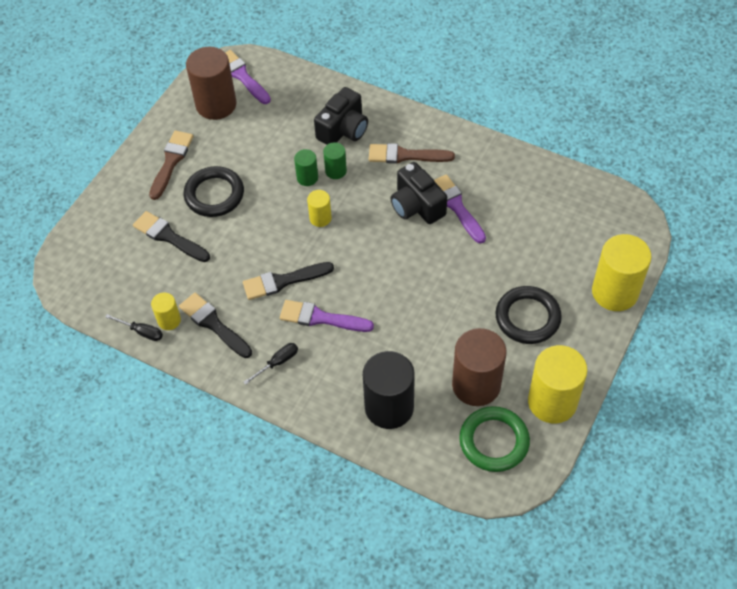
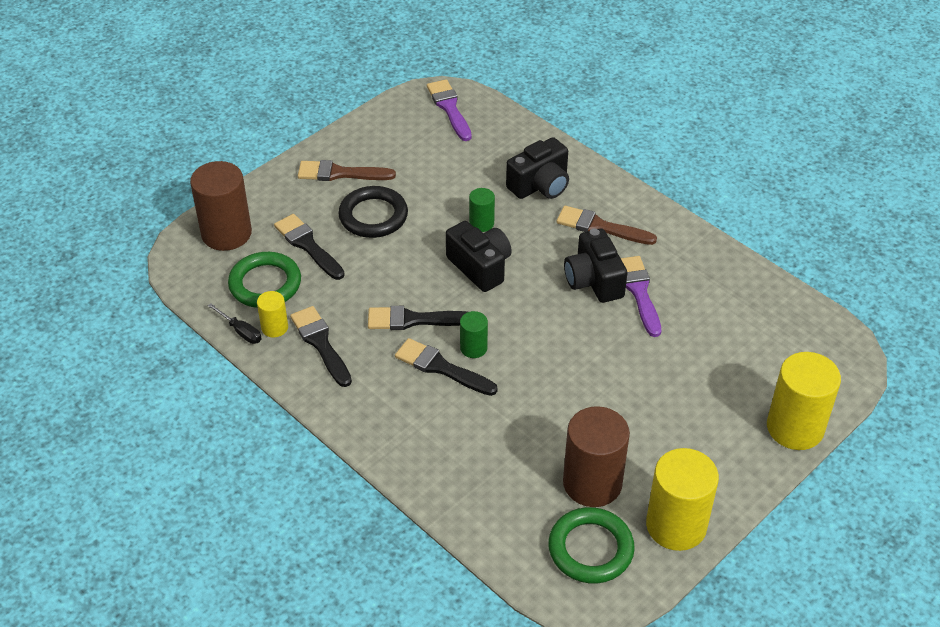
camera: 15 degrees right, 10 degrees down
(146, 282) = (265, 284): none -> green ring
(171, 162) = (340, 173): brown brush -> brown brush turned 120 degrees counterclockwise
(216, 104) = (410, 129): brown cylinder -> brown cylinder (226, 233)
(277, 362) = (375, 400): black screwdriver -> none
(320, 218) = (480, 267): yellow cylinder -> black camera
(321, 318) = (441, 367): purple brush -> black brush
(335, 171) = (515, 224): green cylinder -> green cylinder (473, 348)
(389, 407) = (482, 480): black cylinder -> none
(527, 317) = (680, 428): black ring -> none

